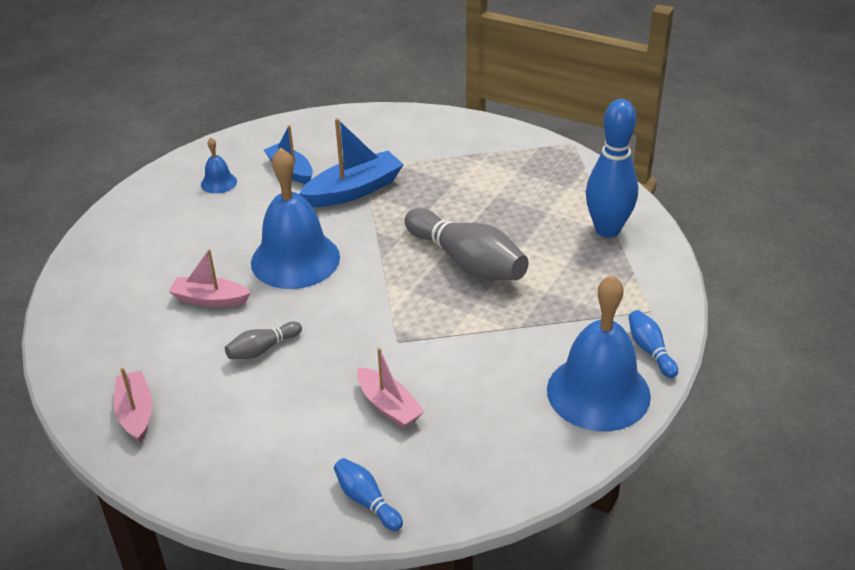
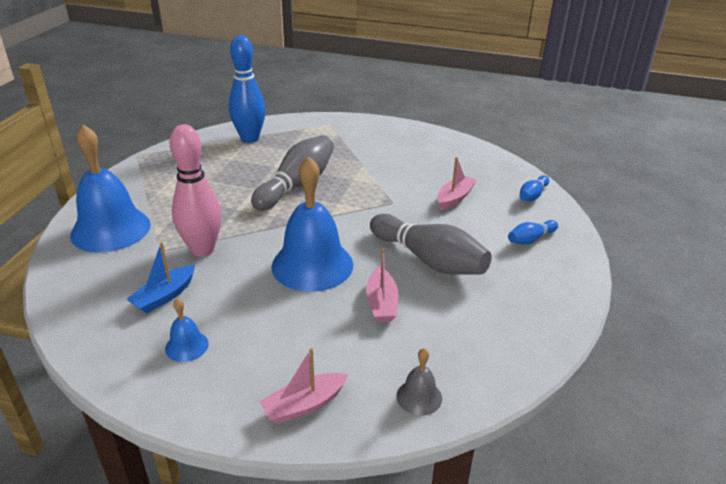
camera: 105 degrees left, 5 degrees down
(81, 302) = (419, 397): none -> grey bell
(136, 413) = (532, 310): pink boat -> pink boat (304, 405)
(262, 349) = (429, 260): grey bowling pin -> grey bowling pin, size x2.04
(354, 190) = (202, 250): blue boat -> pink bowling pin
(598, 392) = (405, 136): blue bell -> blue bell (110, 229)
(650, 350) = (364, 124): blue bowling pin -> blue bowling pin (530, 239)

